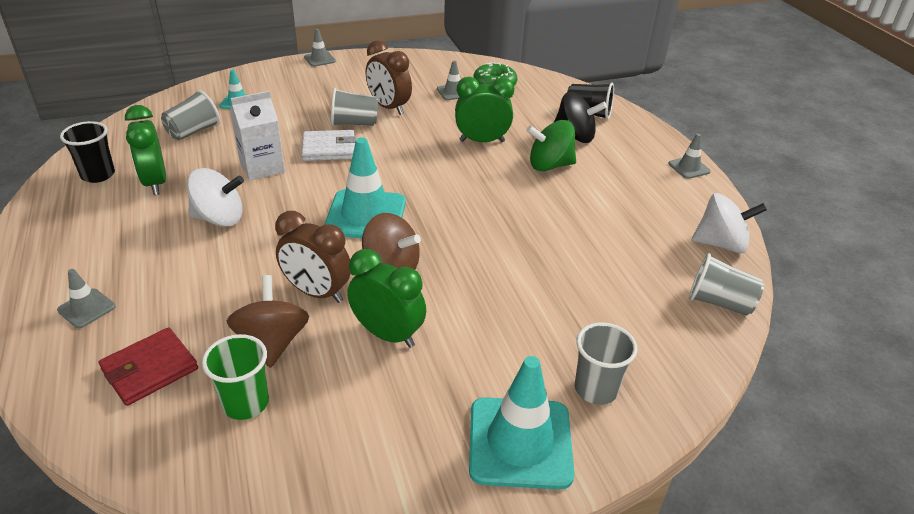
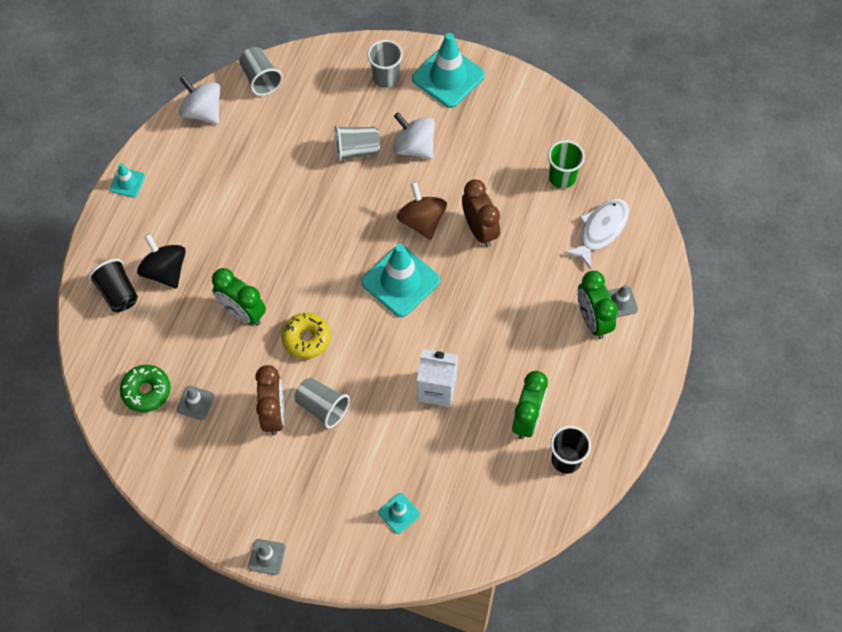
camera: 140 degrees left, 25 degrees up
(150, 369) = (601, 230): red wallet -> white fish
(193, 131) = (463, 483): grey cup -> grey cup (356, 150)
(219, 218) = (501, 342): white spinning top -> white spinning top (414, 147)
(272, 343) = (527, 208): brown spinning top -> none
(329, 149) = (369, 381): white wallet -> none
(387, 334) = (461, 174): green clock -> green clock (592, 320)
(411, 149) = (306, 339): none -> yellow donut
(550, 165) = (223, 250): green spinning top -> none
(689, 168) = (127, 183): grey traffic cone -> turquoise traffic cone

